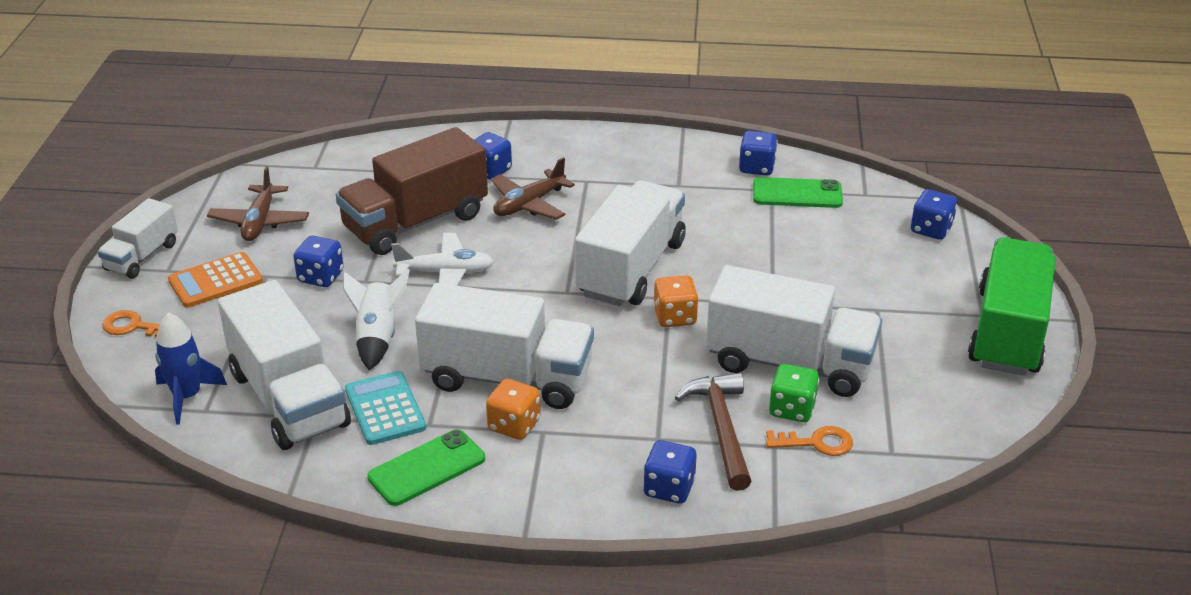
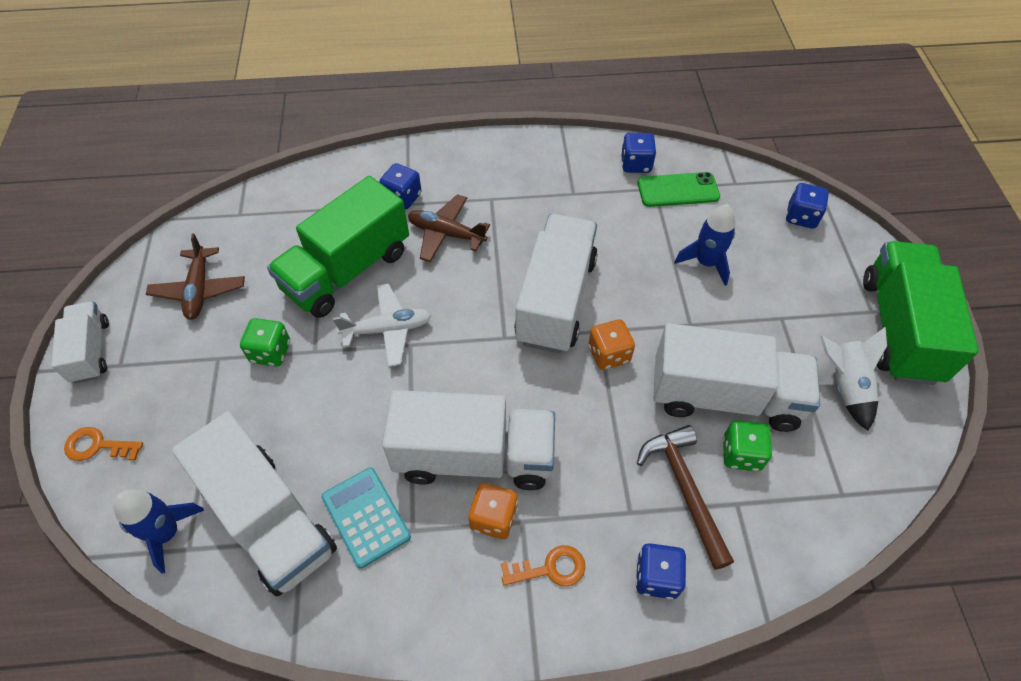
camera: 10 degrees left, 20 degrees up
(142, 257) = (91, 351): white truck -> white truck turned 150 degrees clockwise
(215, 281) = (169, 372): orange calculator -> none
(320, 277) = (270, 352): blue dice -> green dice
(377, 337) = (340, 422): white rocket -> white rocket (844, 386)
(415, 222) = (347, 270): brown truck -> green truck
(427, 468) = (422, 591): green phone -> none
(529, 204) = (446, 234): brown plane -> brown plane turned 75 degrees clockwise
(807, 256) = (706, 263): none -> blue rocket
(817, 443) = (774, 493): orange key -> orange key (550, 568)

